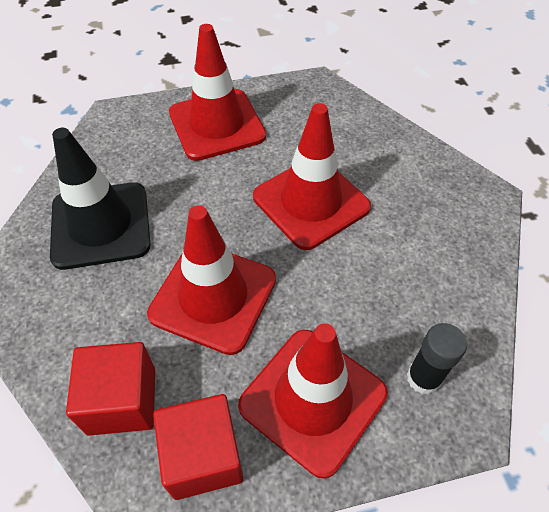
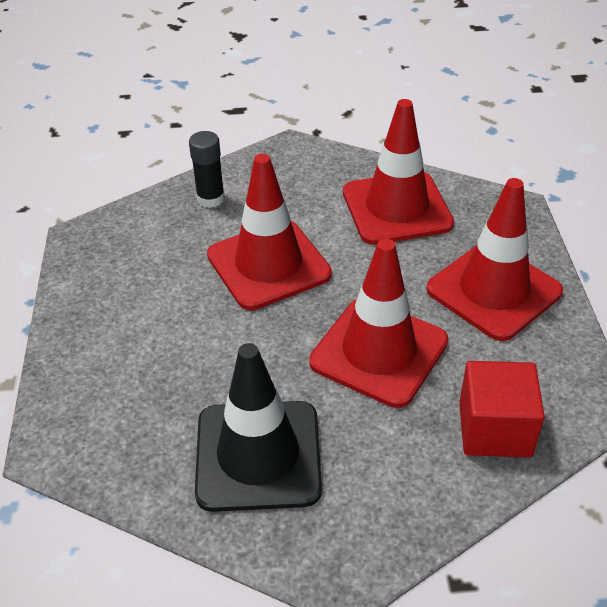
camera: 80 degrees left, 10 degrees down
(203, 456) = (548, 368): red cube -> none
(217, 125) = (117, 334): red traffic cone -> red traffic cone (397, 208)
(423, 378) = (475, 222): black glue stick -> black glue stick (211, 199)

